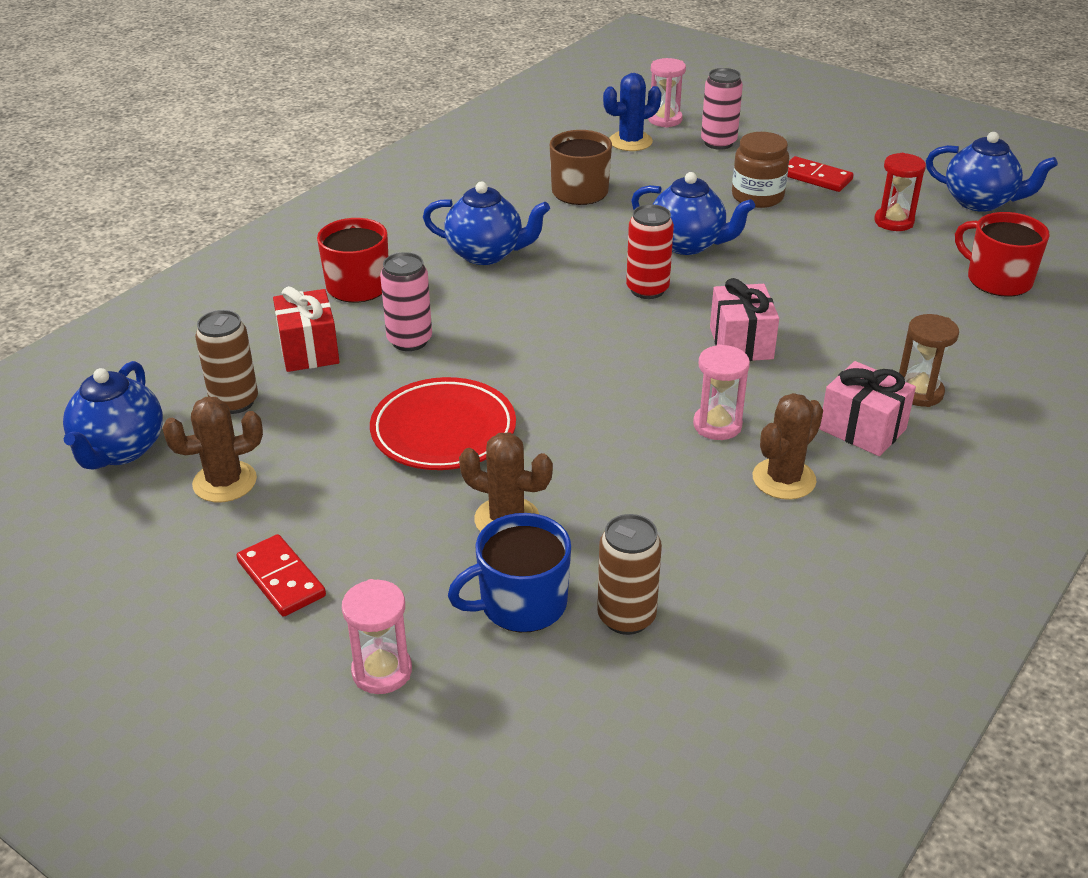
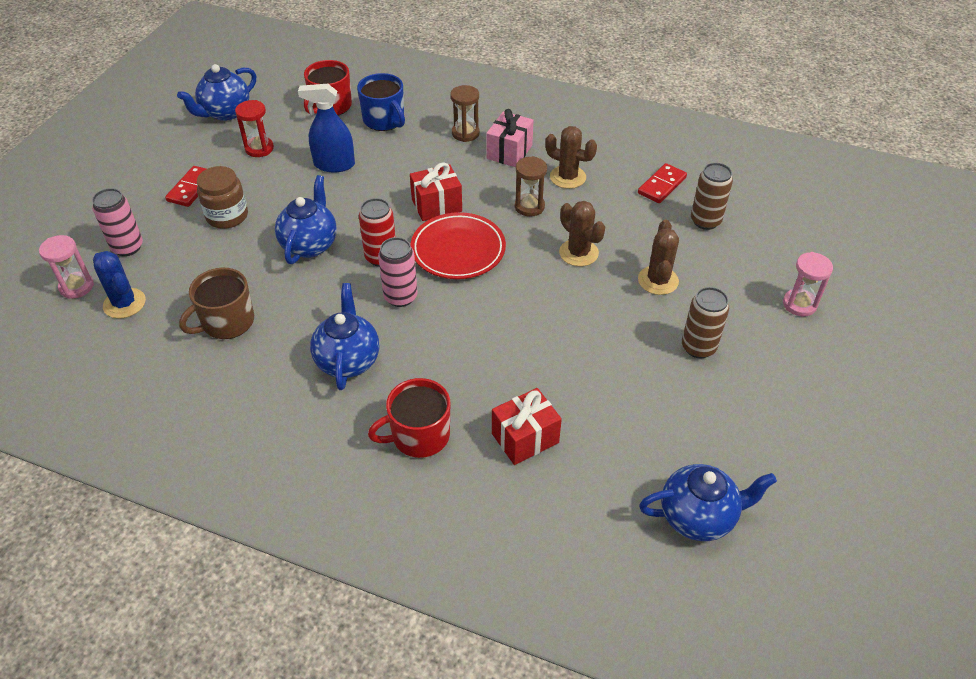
camera: 105 degrees left, 10 degrees up
(225, 482) = (697, 433): brown cactus -> brown cactus (578, 253)
(234, 402) = (609, 463): brown can -> brown can (698, 347)
(281, 578) = (763, 370): red domino -> red domino (661, 185)
(409, 341) = (490, 377): pink can -> pink can (400, 297)
(443, 431) = (589, 330): red plate -> red plate (458, 250)
(521, 604) = (719, 261): blue mug -> blue mug (384, 120)
(717, 425) = (529, 206): pink hourglass -> brown hourglass
(741, 343) = (436, 205): pink gift -> red gift
(850, 272) = (334, 164): none -> blue spray bottle
(980, 202) = (225, 113): blue teapot -> blue teapot turned 150 degrees counterclockwise

